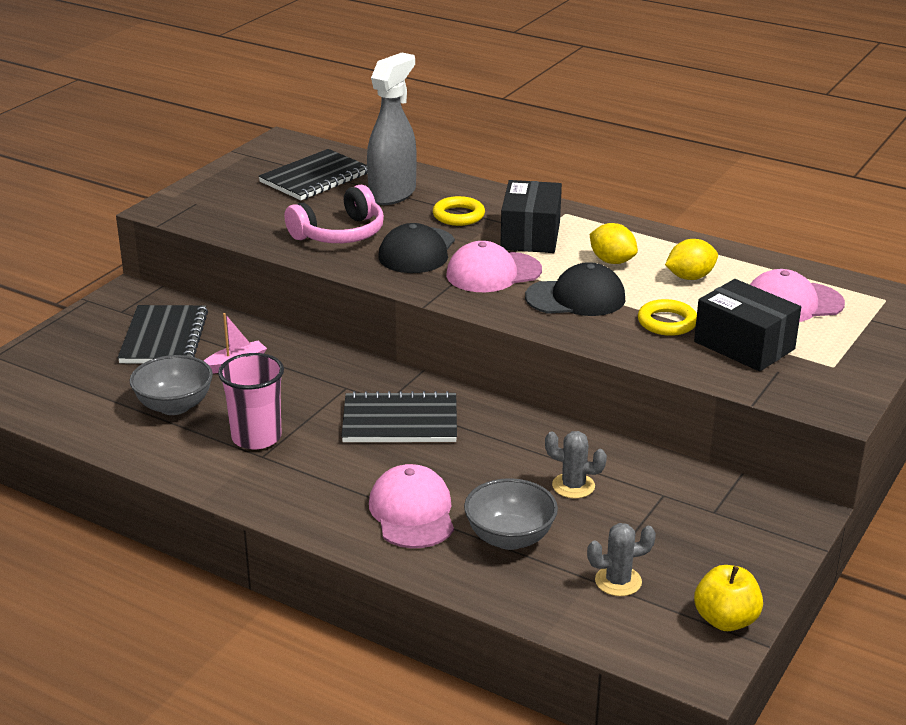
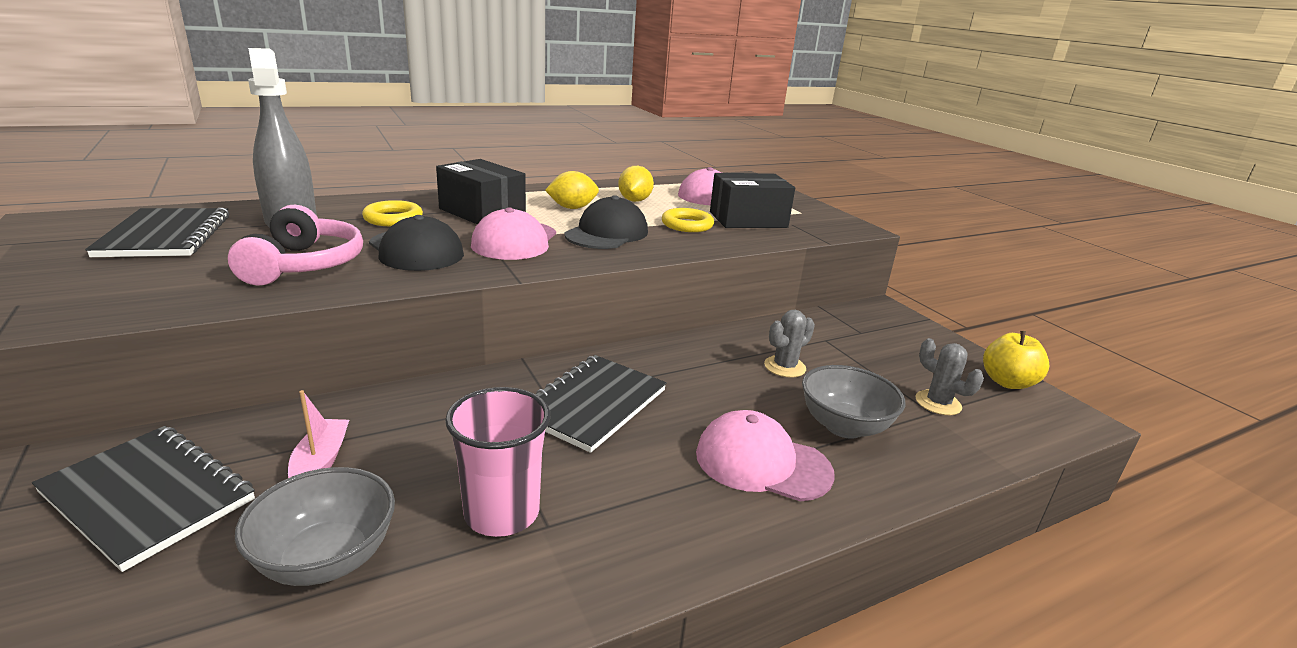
camera: 60 degrees left, 5 degrees down
(618, 581) = (938, 403): grey cactus -> grey cactus turned 60 degrees counterclockwise

